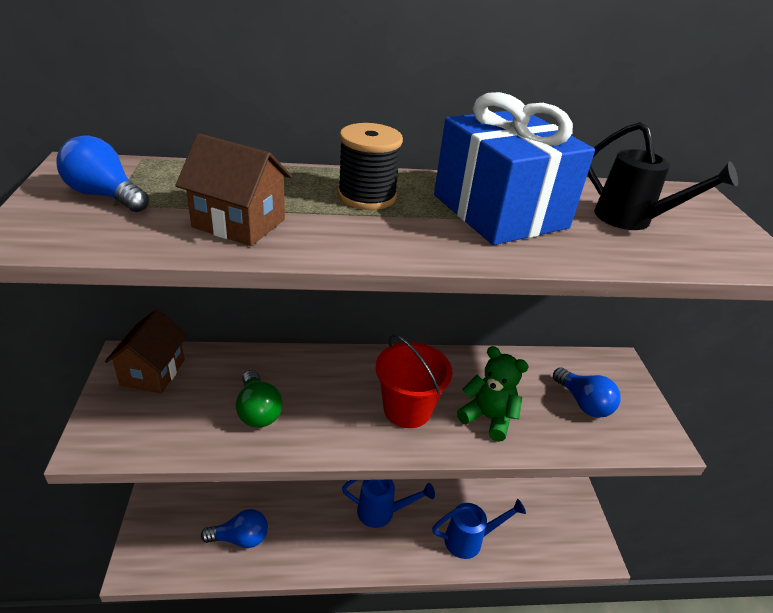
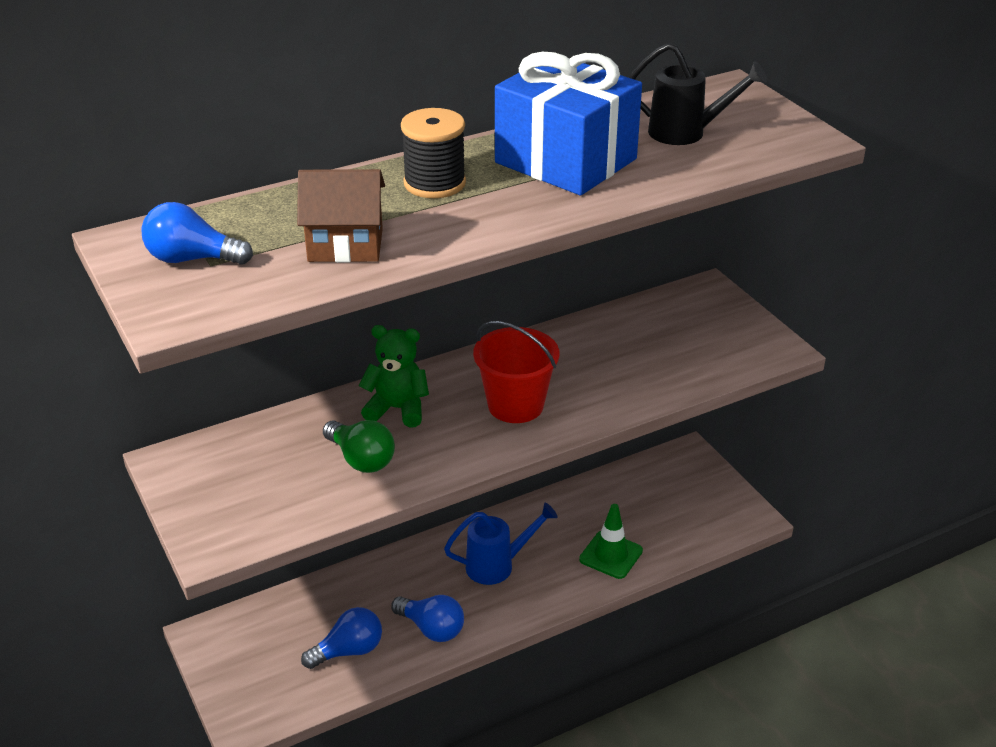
camera: 20 degrees left, 0 degrees up
(153, 372) = (212, 464): brown house -> none
(470, 540) = (611, 555): blue watering can -> green traffic cone
(488, 418) = (601, 385): green teddy bear -> green teddy bear (397, 409)
(583, 403) = (689, 340): blue light bulb -> blue light bulb (431, 628)

